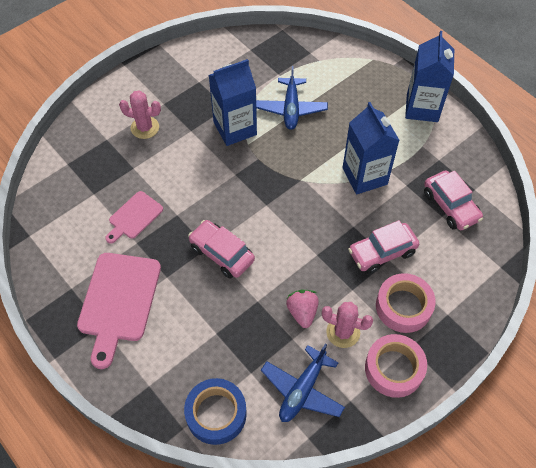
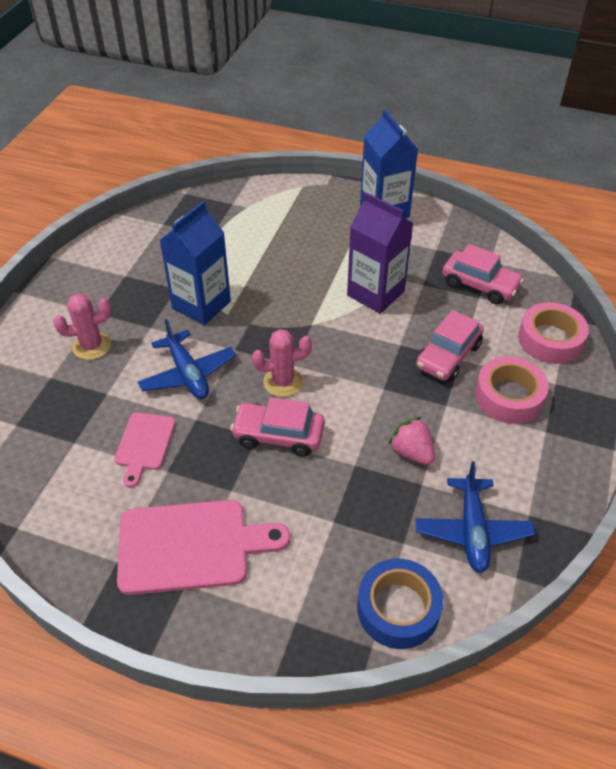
camera: 30 degrees left, 10 degrees down
(119, 301) = (190, 546): pink cutting board -> pink cutting board turned 75 degrees counterclockwise
(291, 109) = (250, 262): blue plane -> blue plane (187, 374)
(343, 332) = (469, 451): pink cactus -> pink cactus (283, 382)
(364, 176) = (375, 293): blue carton -> purple carton
(394, 369) = (546, 460): pink tape -> pink tape (550, 340)

